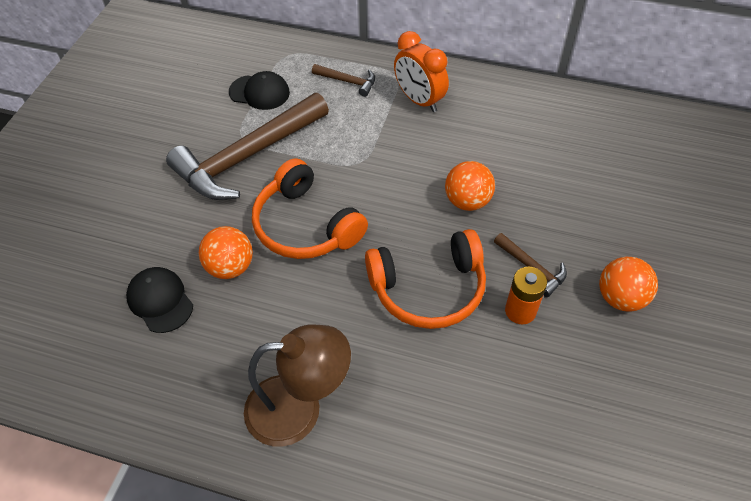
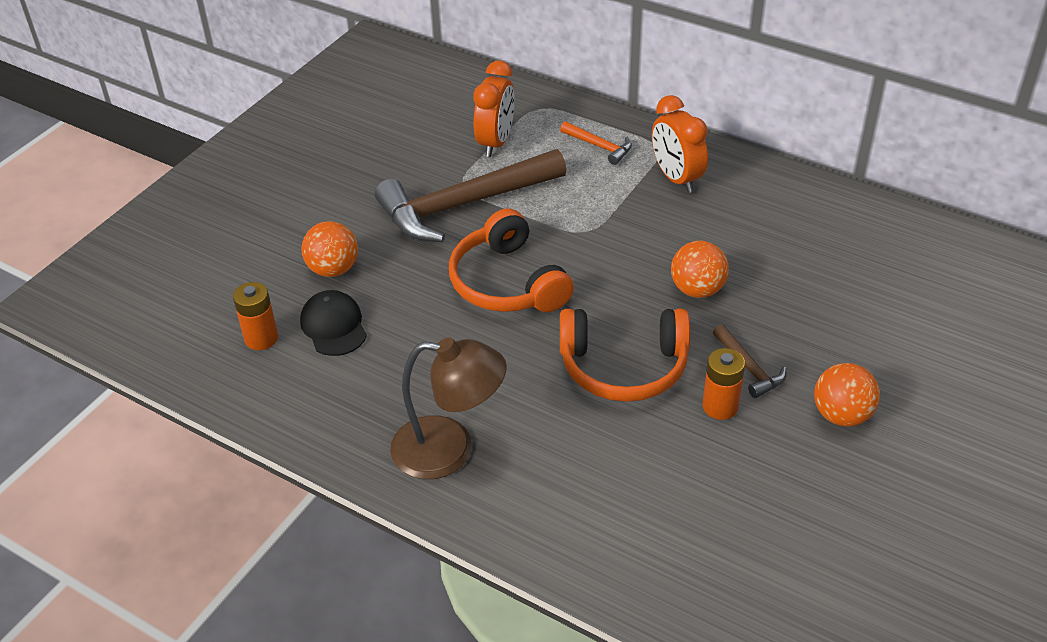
camera: 15 degrees right, 10 degrees down
(94, 327) = (261, 338): none -> orange battery
(230, 267) = (415, 308): orange ball -> orange ball (333, 269)
(259, 92) = (495, 142): black cap -> orange clock
(348, 82) = (599, 146): brown hammer -> orange hammer

